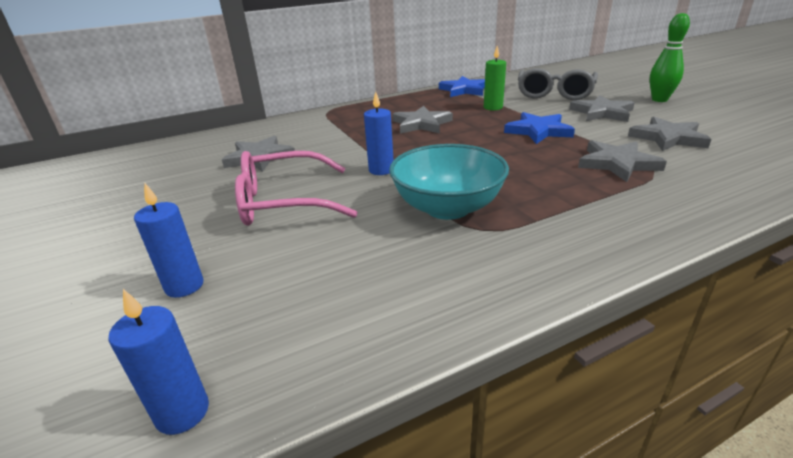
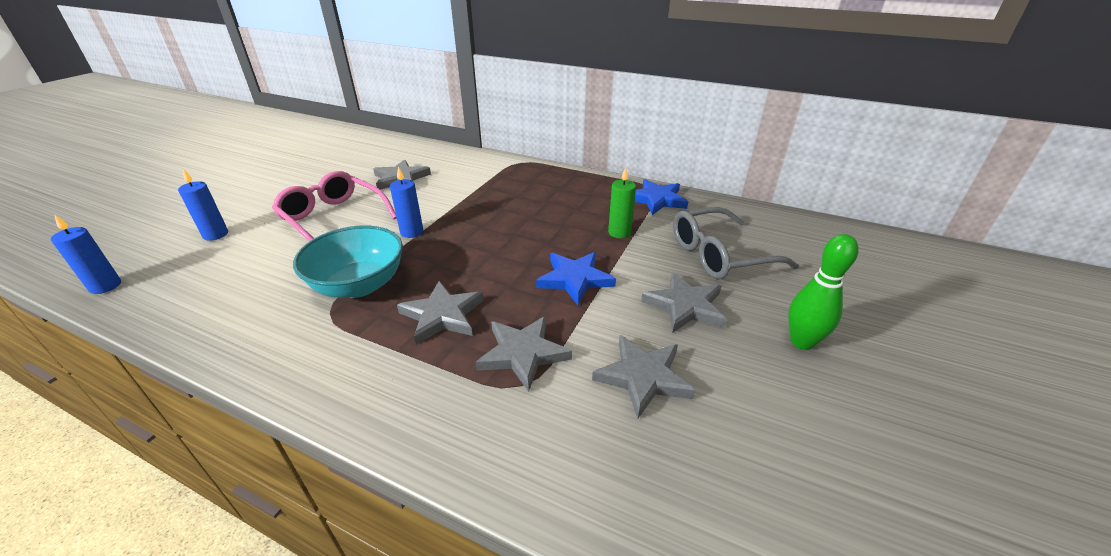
camera: 50 degrees right, 5 degrees up
(421, 124) = (531, 212): grey star -> grey star (442, 315)

